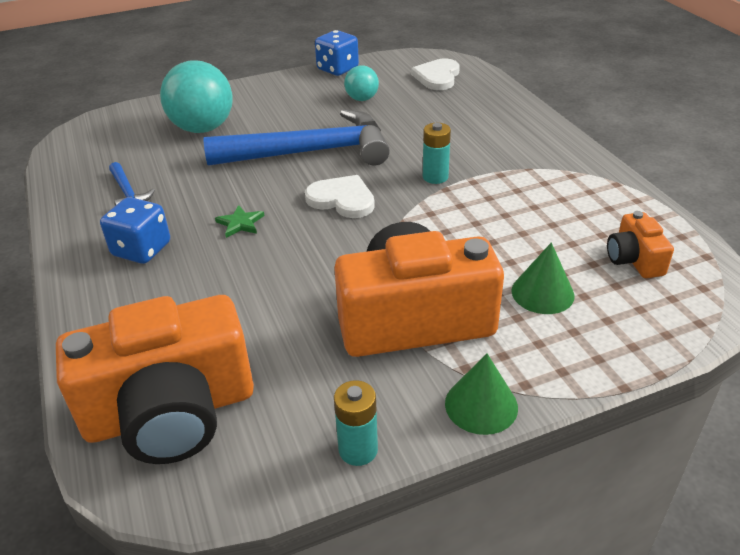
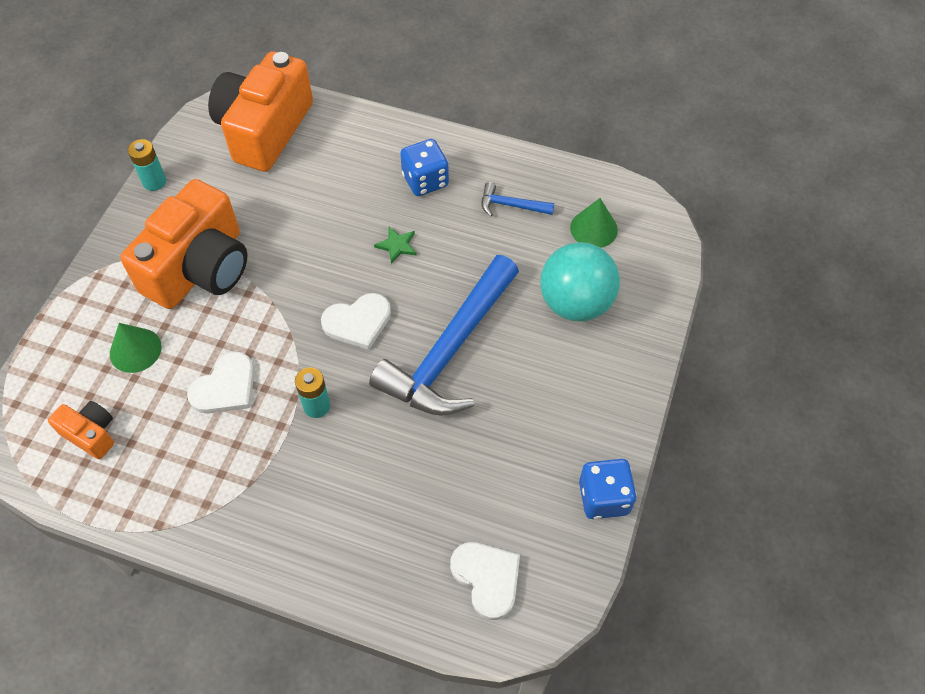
camera: 130 degrees right, 20 degrees up
(362, 99) = (508, 464): turquoise ball -> none
(481, 405) = (113, 247): green cone -> green cone (593, 228)
(489, 223) = (225, 387): none -> white heart

